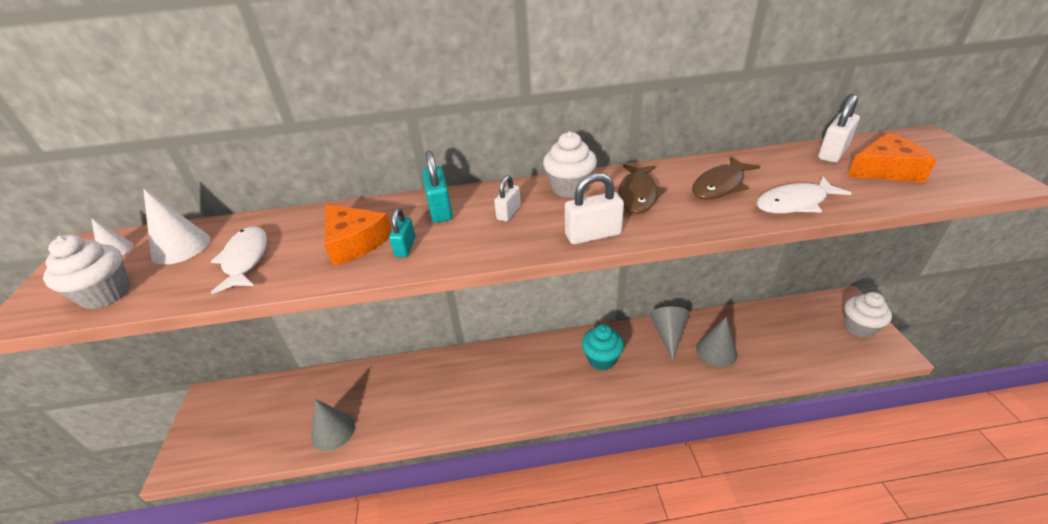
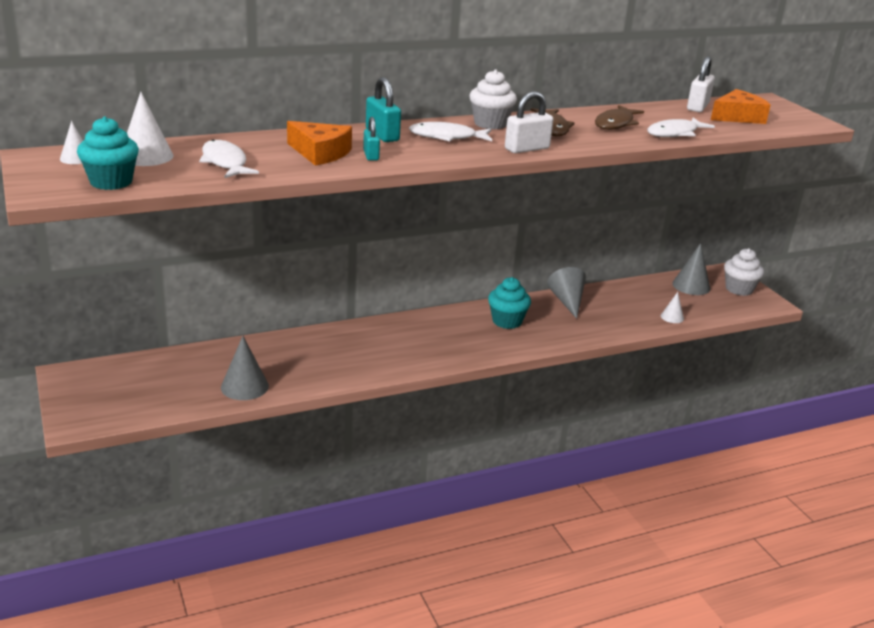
camera: 20 degrees left, 10 degrees down
(106, 294) = (111, 182): white cupcake -> turquoise cupcake
(509, 213) = (446, 137): white padlock -> white fish
(716, 351) = (615, 310): grey cone -> grey cone (691, 286)
(776, 366) = (672, 317): none -> white cone

